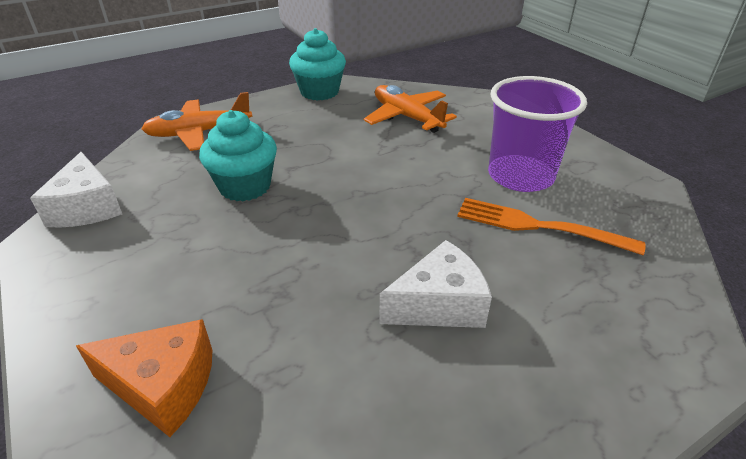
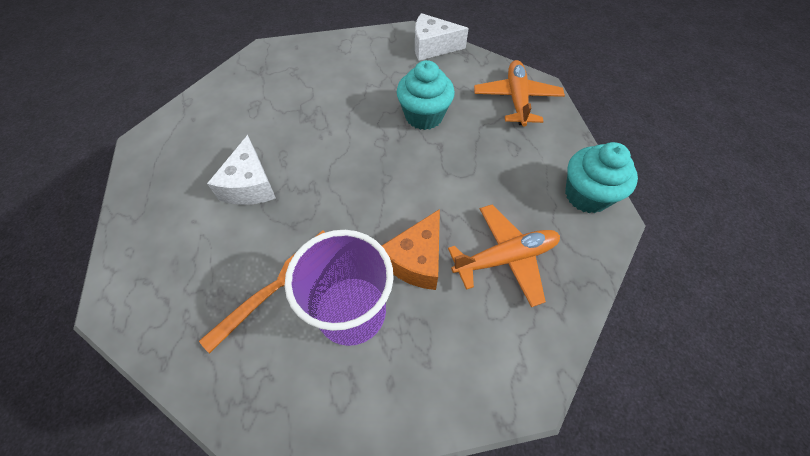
camera: 110 degrees right, 20 degrees up
(163, 386) = (276, 72): orange cheese -> orange cheese (416, 260)

